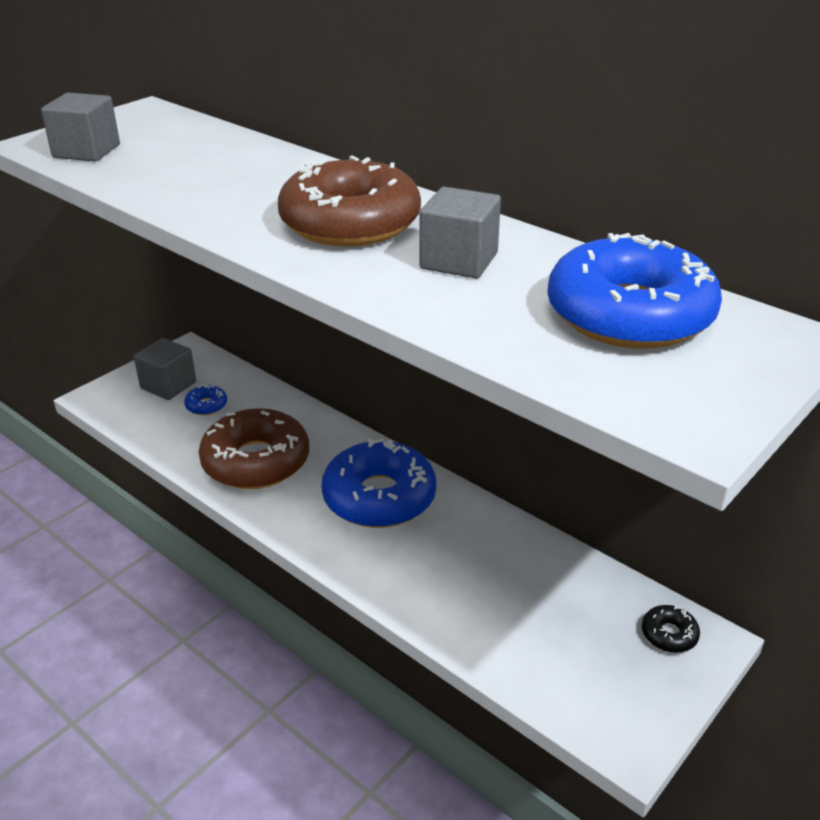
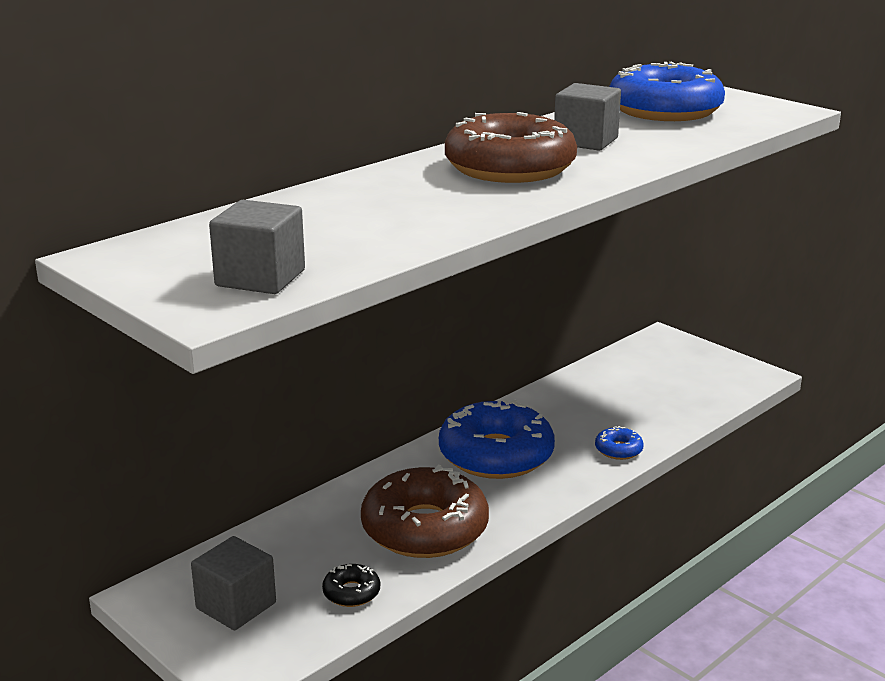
camera: 85 degrees left, 10 degrees down
(206, 405) = (298, 570): blue donut -> blue donut (618, 450)
(669, 634) = (659, 349): black donut -> black donut (351, 592)

